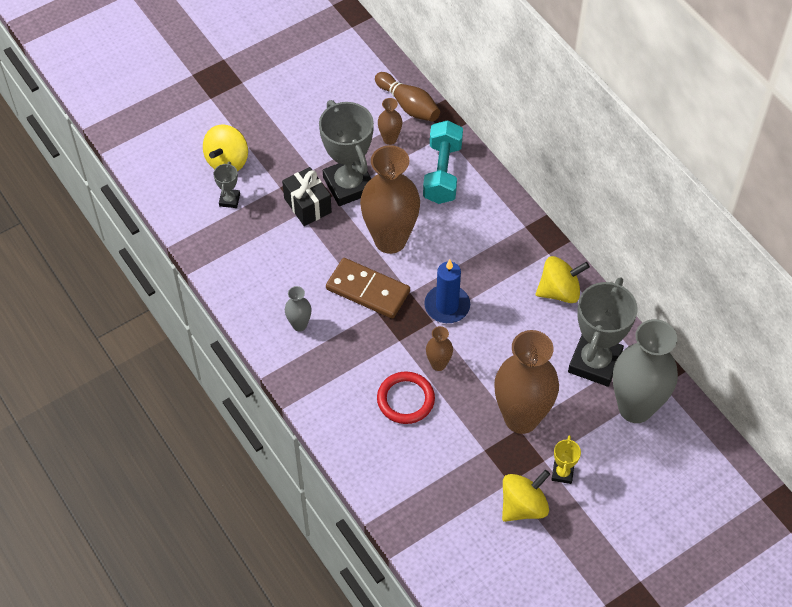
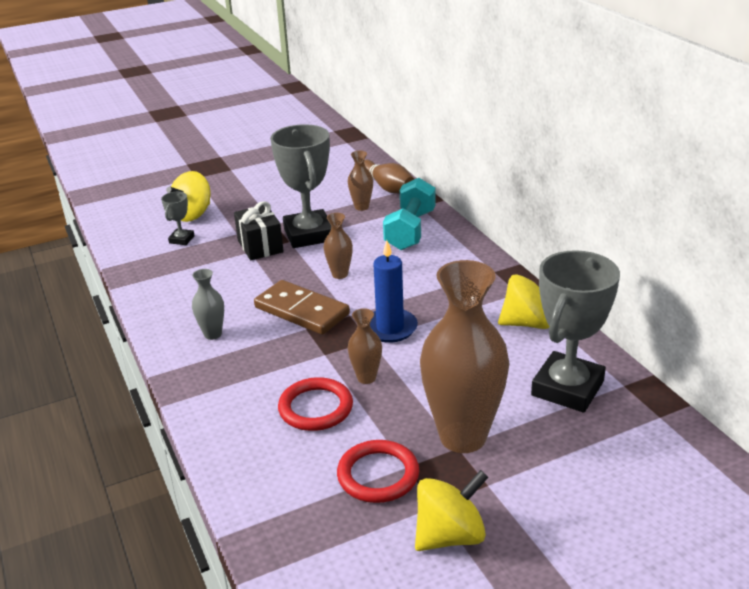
camera: 10 degrees right, 25 degrees down
(390, 240) = (340, 274): brown vase -> brown vase, size x0.44
(465, 459) = (378, 475): none -> red ring
(562, 473) = (512, 501): yellow trophy -> none
(635, 408) = (621, 437): grey vase -> none

